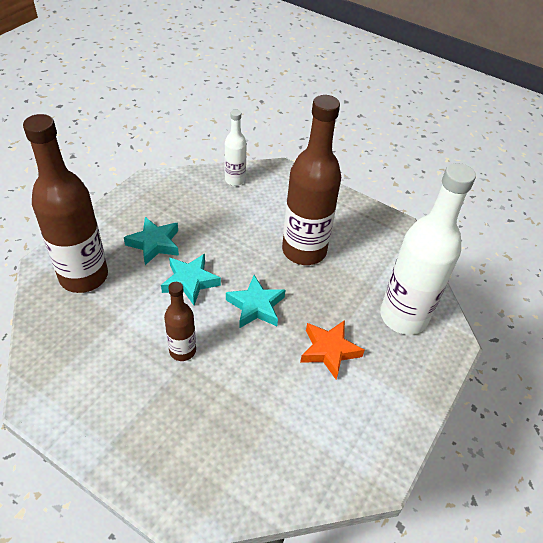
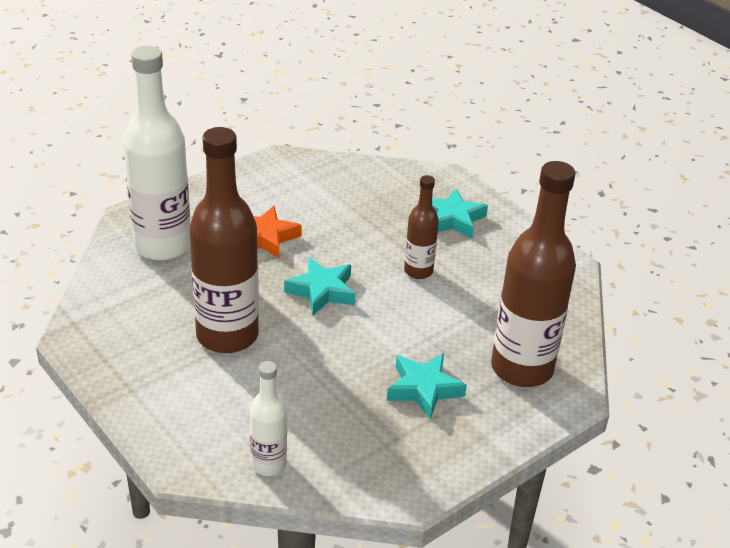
camera: 160 degrees left, 10 degrees down
(190, 282) = (389, 333): turquoise star -> turquoise star (453, 219)

